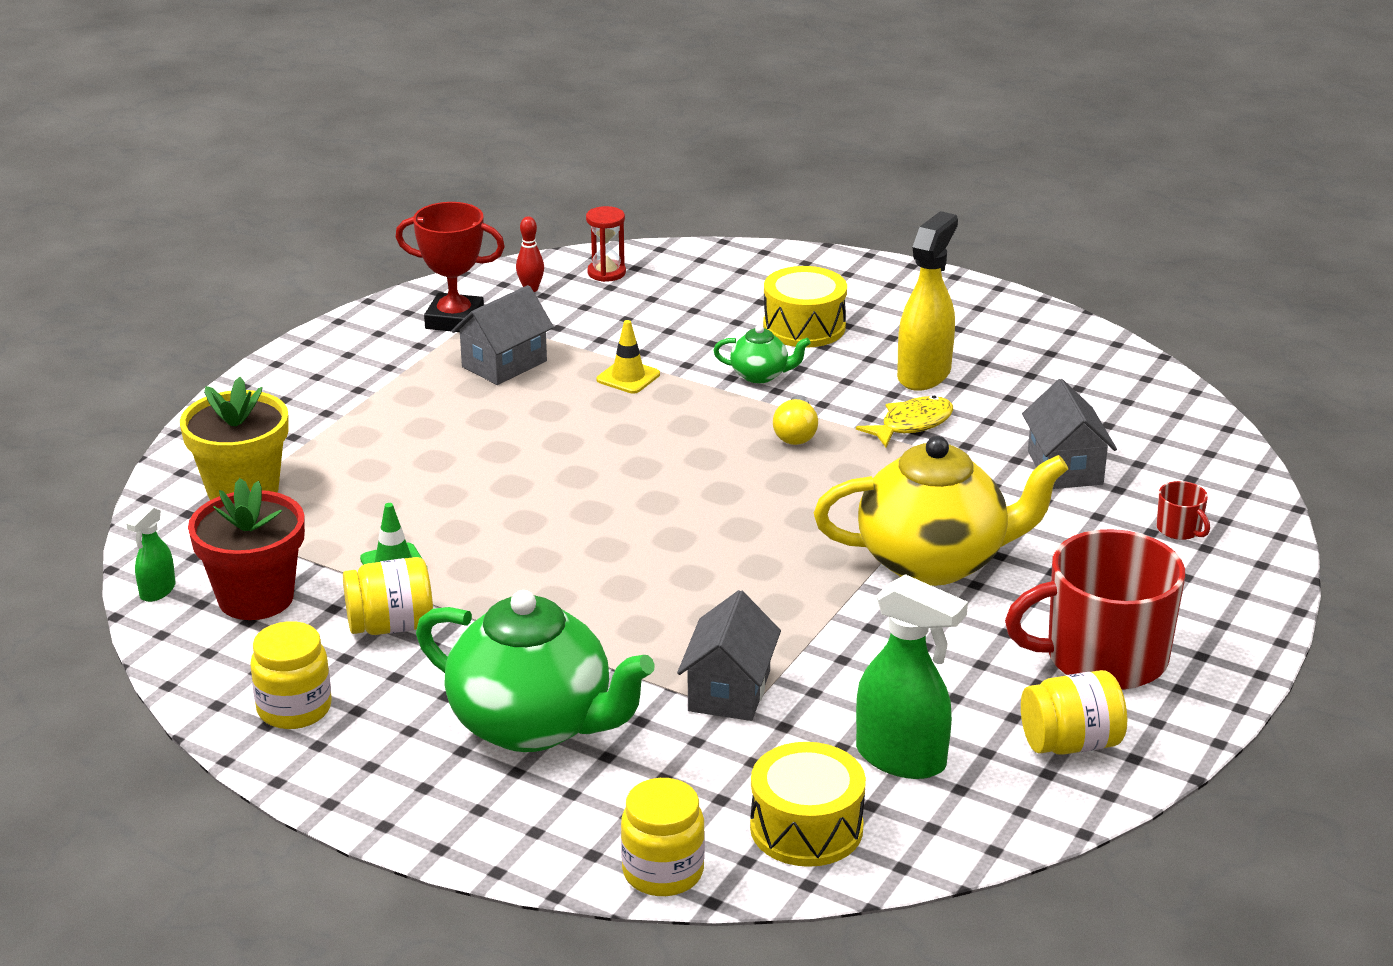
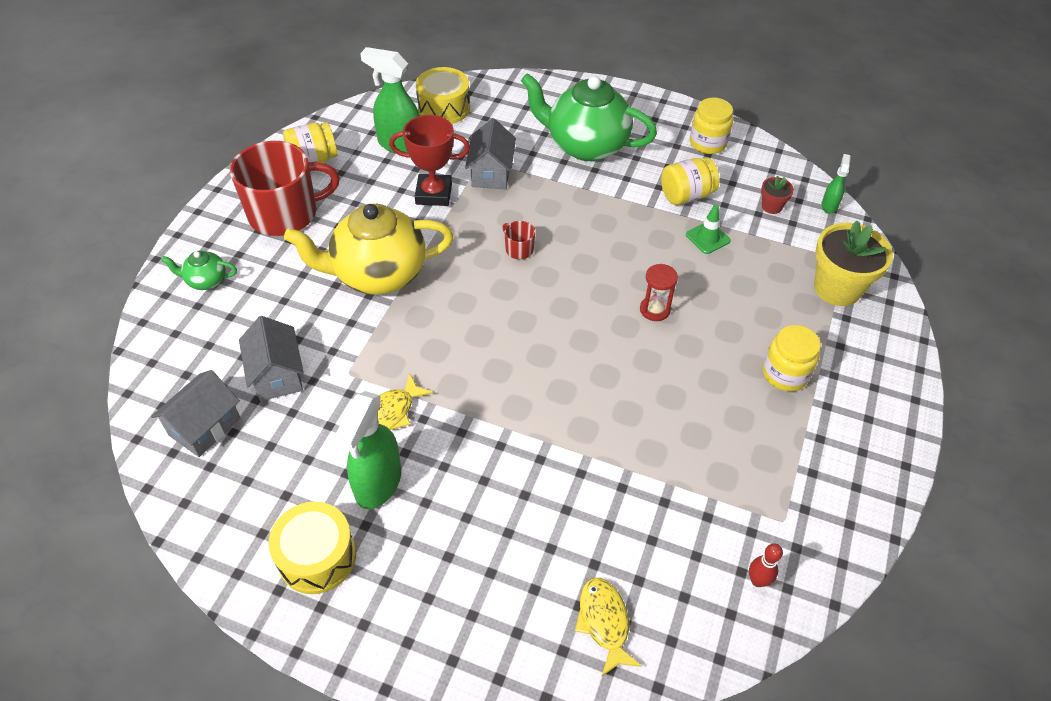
camera: 170 degrees right, 20 degrees up
(256, 598) = (771, 206): red flower pot -> red flower pot, size x0.47
(454, 320) = (802, 516): red trophy -> red trophy (433, 194)
(504, 364) = (730, 453): grey house -> grey house (205, 427)
(606, 273) = (696, 624): red hourglass -> red hourglass (654, 309)
(628, 377) = (624, 448): yellow traffic cone -> none
(663, 872) = (504, 84): yellow jar -> yellow jar (785, 374)
(696, 280) = (604, 622): none -> yellow fish
(760, 375) = (516, 464): green teapot -> green teapot (206, 281)
(796, 434) = (478, 391): yellow light bulb -> none
(804, 327) = (487, 547): yellow drum -> yellow drum (317, 557)
(924, 374) = (378, 483): yellow spray bottle -> green spray bottle
(1179, 529) = (210, 320): red mug -> red mug (518, 249)

